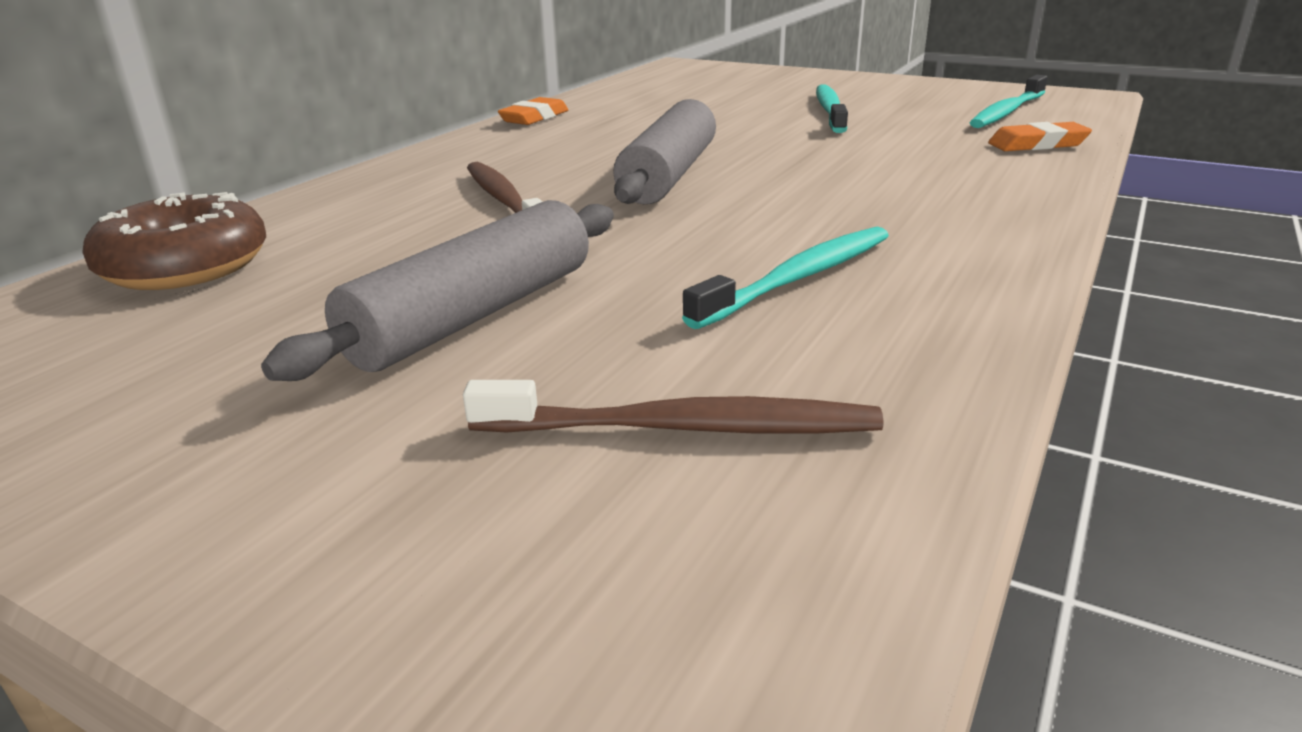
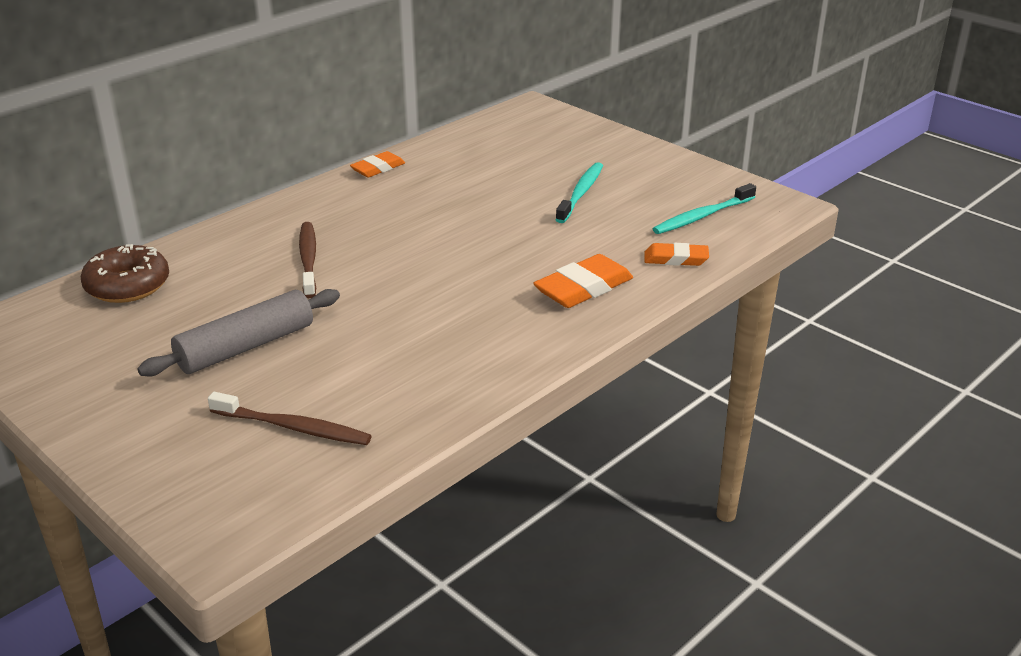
camera: 15 degrees right, 5 degrees up
(669, 175) = (416, 251): grey rolling pin -> none
(799, 278) = (415, 352): turquoise toothbrush -> none
(961, 181) = (583, 288): none -> orange eraser

